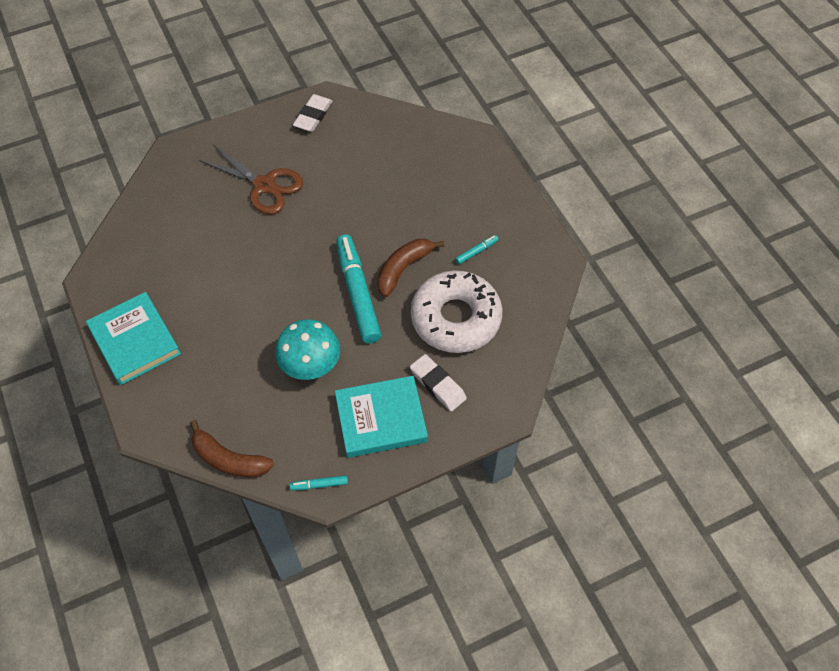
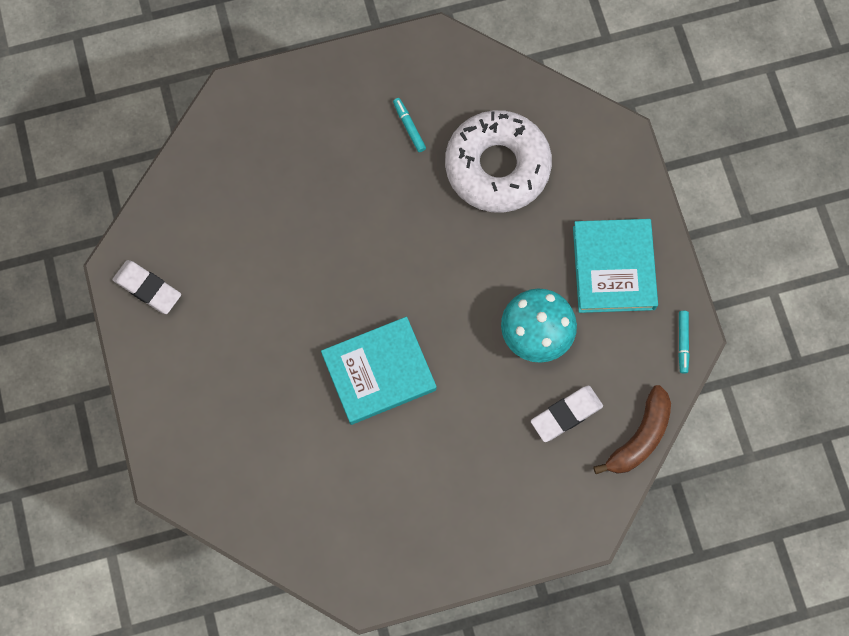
camera: 80 degrees left, 15 degrees up
(134, 341) = (466, 539): turquoise book -> turquoise book (379, 372)
(264, 185) = (255, 363): brown scissors -> none
(357, 293) = (443, 270): turquoise marker -> none
(403, 269) = (418, 212): brown banana -> none
(437, 385) = (580, 201): white eraser -> white eraser (566, 415)

